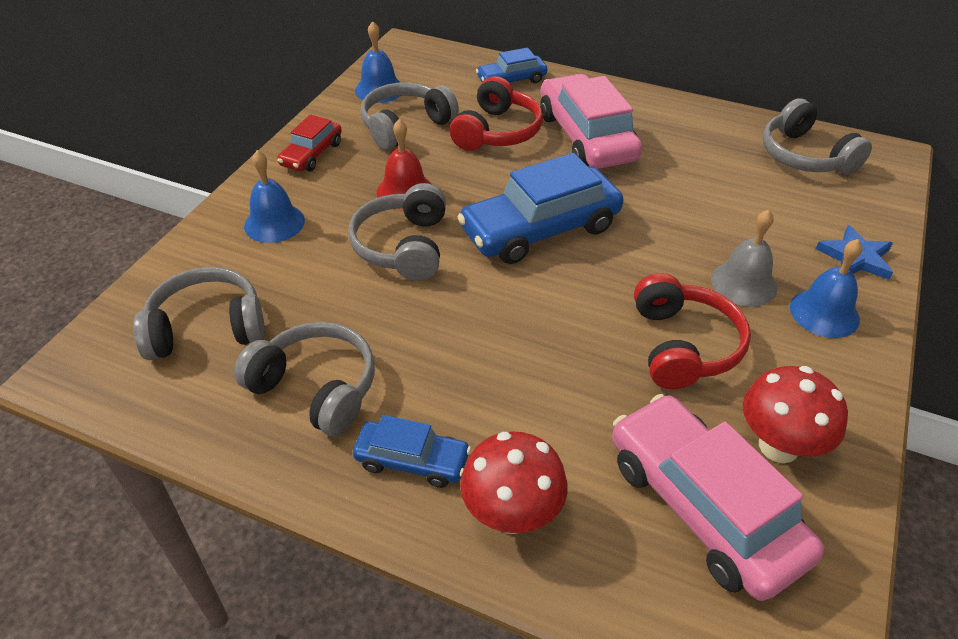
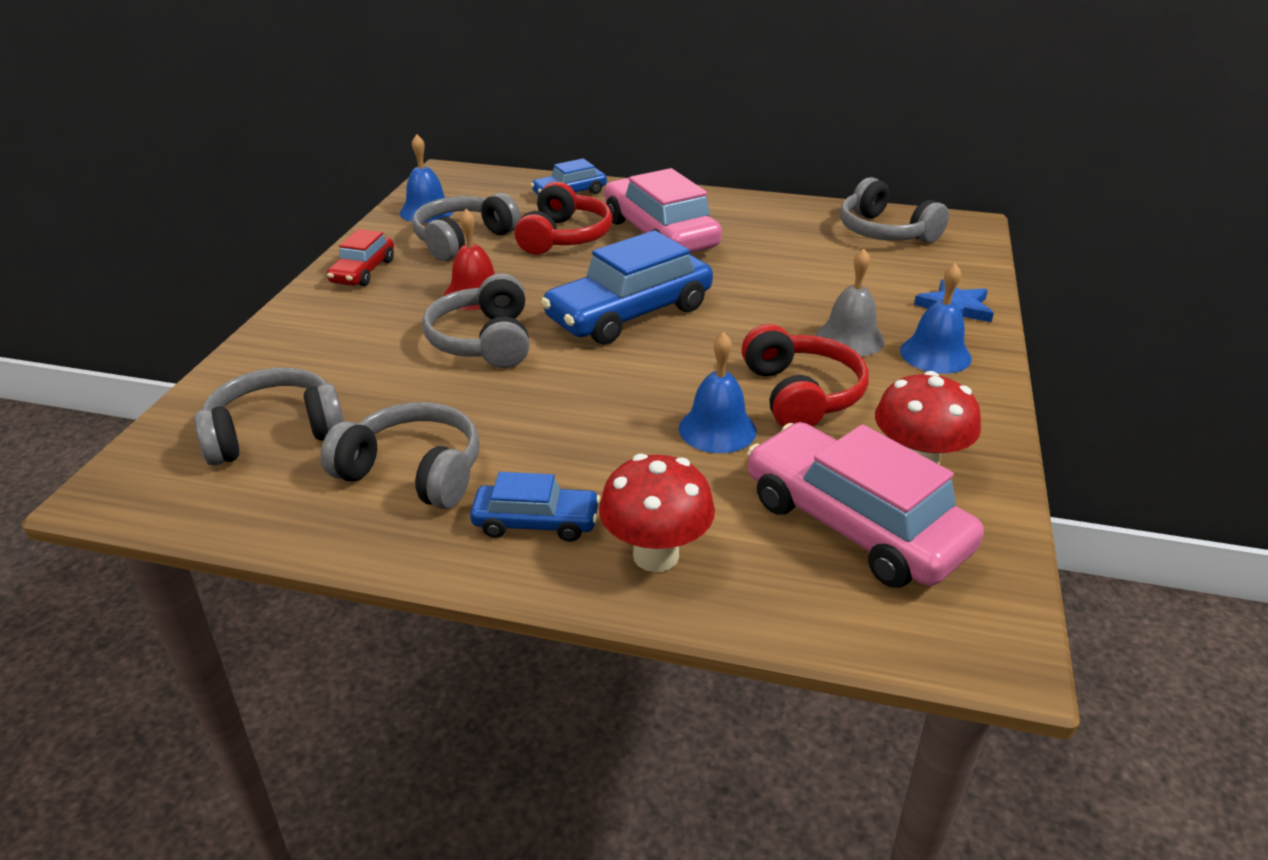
camera: 10 degrees left, 10 degrees down
(274, 223) = (333, 334): blue bell -> blue bell (717, 429)

